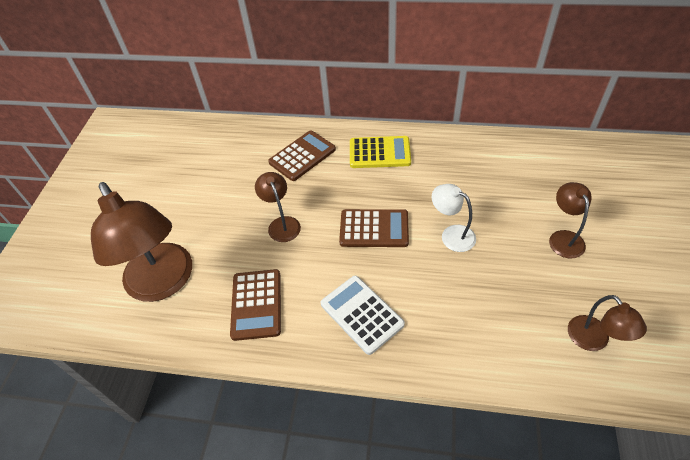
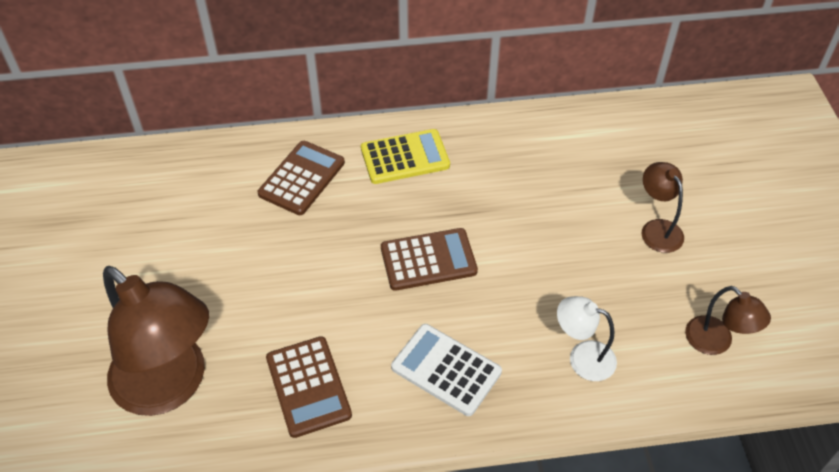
camera: 20 degrees left, 0 degrees up
(282, 224) = (305, 276): brown lamp -> none
(451, 234) = (526, 249): white lamp -> white lamp (582, 357)

